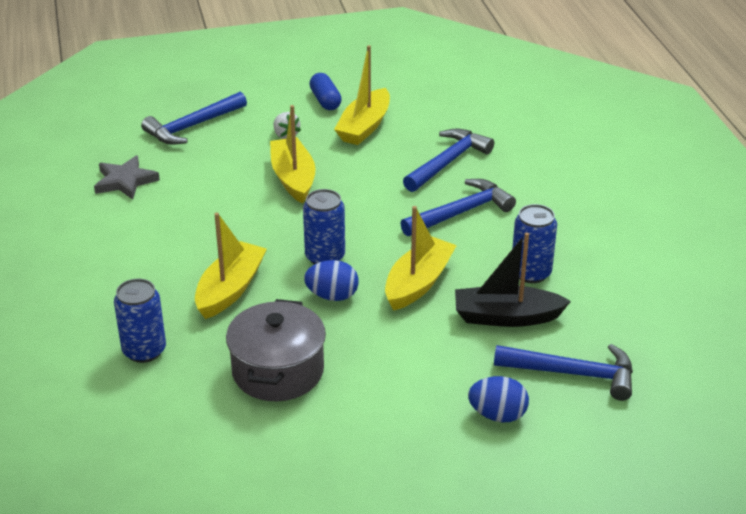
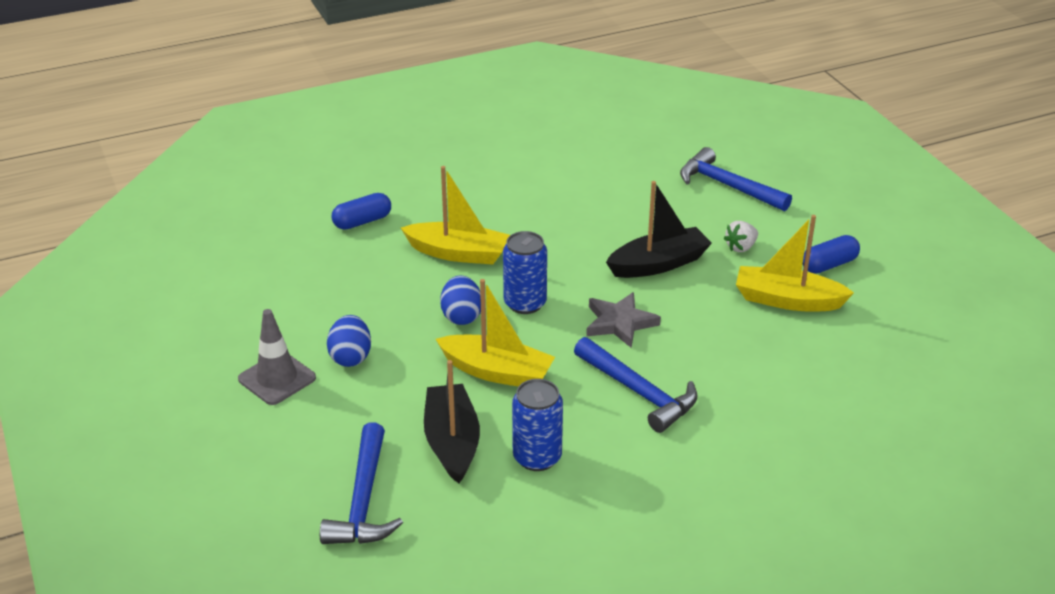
camera: 80 degrees right, 0 degrees up
(125, 181) = (612, 165): grey star -> grey star (620, 323)
(144, 350) = (362, 221): blue can -> blue capsule
(278, 371) = (344, 298): grey pot -> none
(293, 178) = (658, 264): yellow boat -> black boat
(395, 424) = (277, 378): none -> grey traffic cone
(448, 162) = (741, 373): blue hammer -> none
(497, 415) = (293, 446): blue egg -> blue egg (350, 357)

